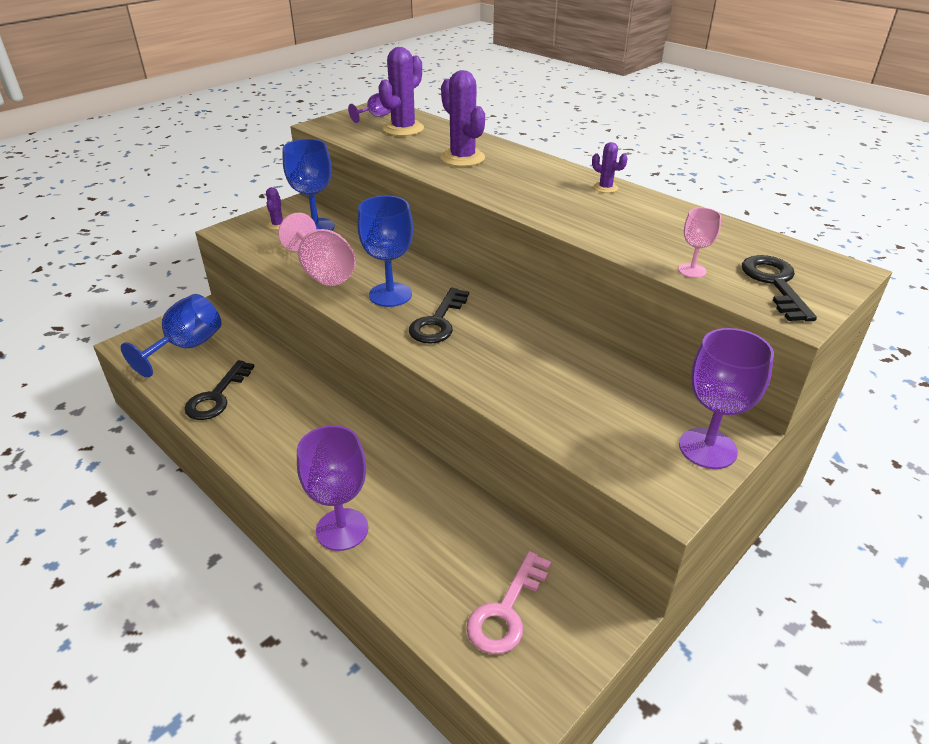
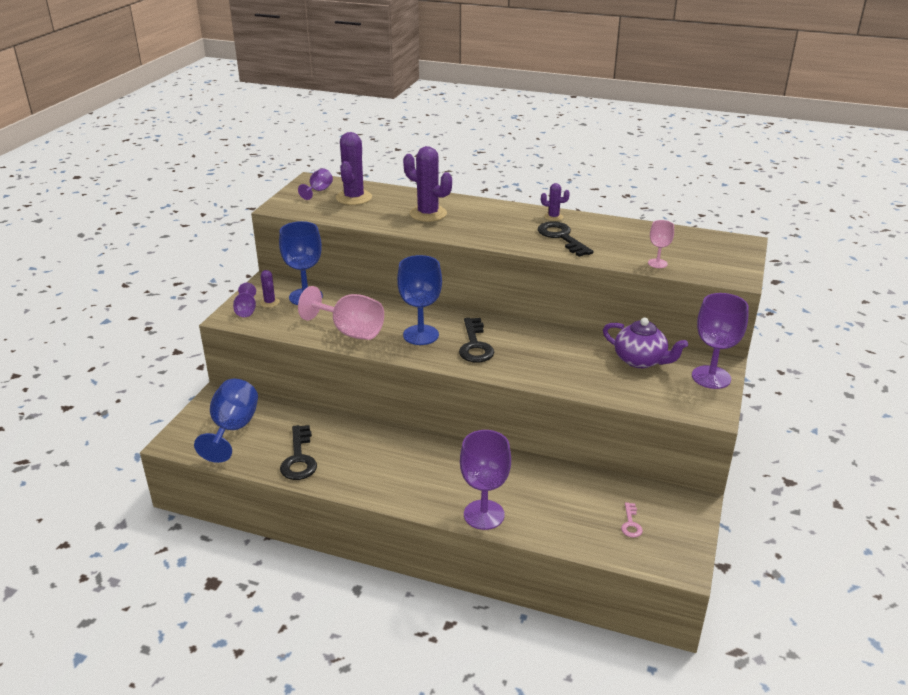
camera: 25 degrees left, 5 degrees down
(249, 227) = (246, 310): none -> purple goblet
(506, 611) = (631, 524): pink key -> pink key, size x0.53
(625, 396) = (640, 360): none -> purple teapot
(775, 284) = (711, 260): black key -> black key (561, 237)

